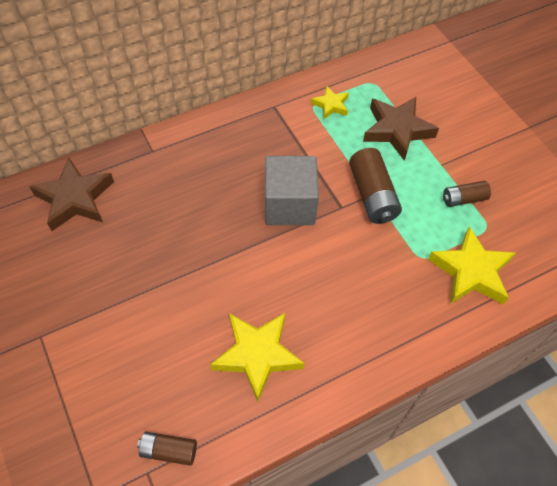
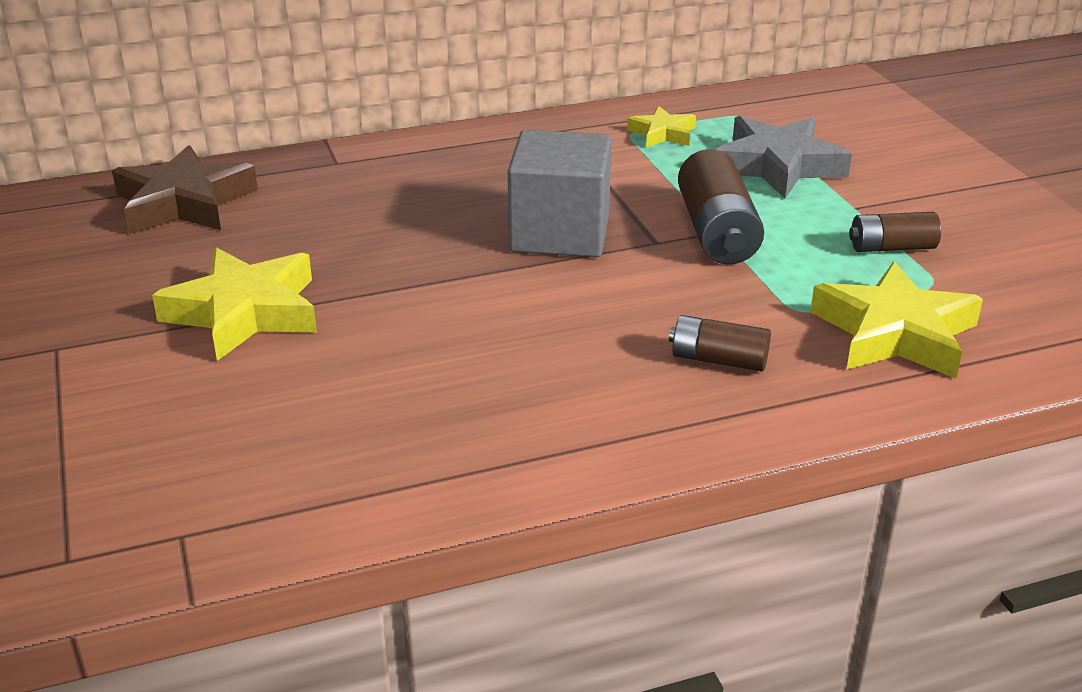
camera: 10 degrees right, 25 degrees down
(169, 451) = (234, 510): brown battery -> brown battery (718, 360)
(257, 355) = (448, 403): yellow star -> yellow star (244, 312)
(397, 130) = (778, 165): brown star -> grey star

